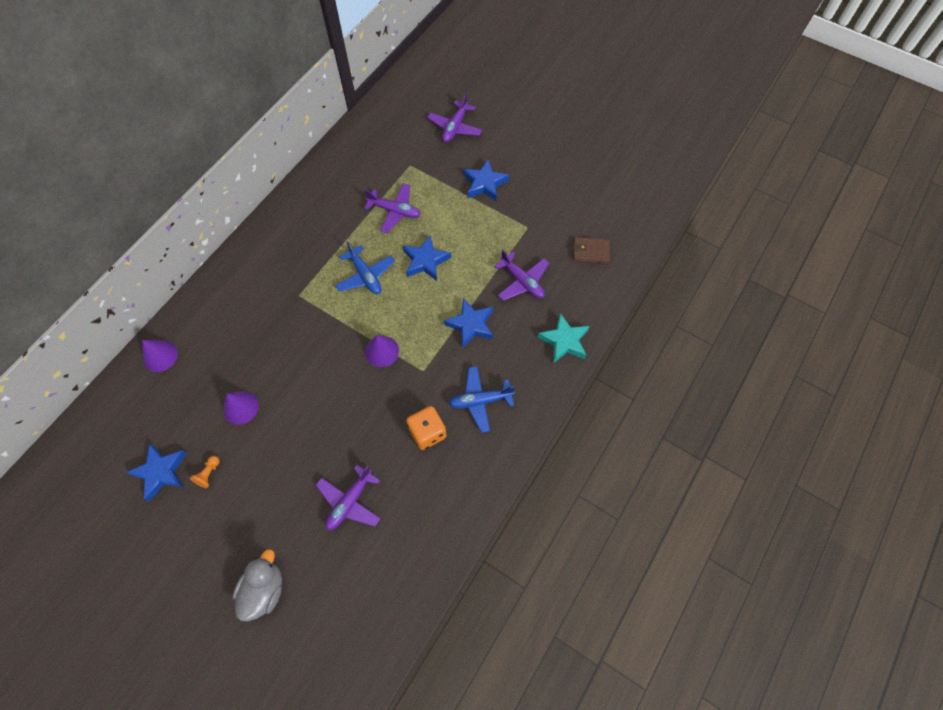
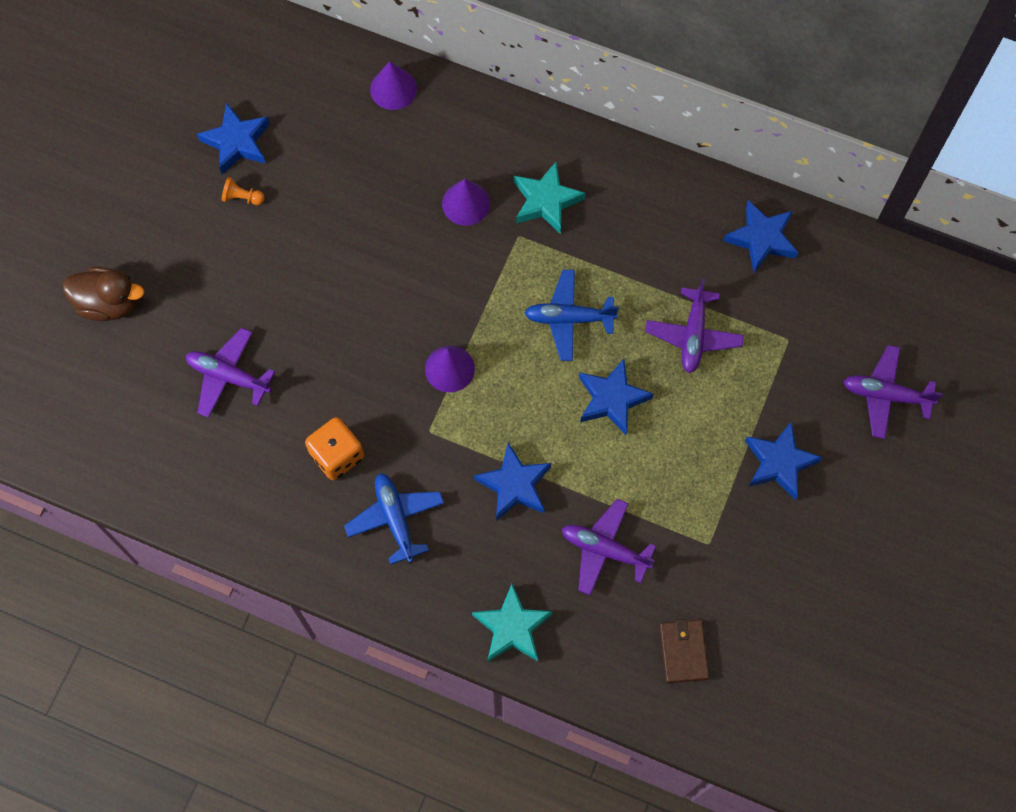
camera: 80 degrees right, 5 degrees up
(240, 407) = (336, 208): purple cone -> purple cone (466, 203)
(264, 589) = (109, 303): grey duck -> brown duck
(279, 275) = (546, 201): none -> turquoise star
(343, 166) = (761, 239): none -> blue star
(365, 275) = (569, 318): blue plane -> blue plane turned 45 degrees clockwise
(522, 281) = (605, 550): purple plane -> purple plane turned 75 degrees clockwise

